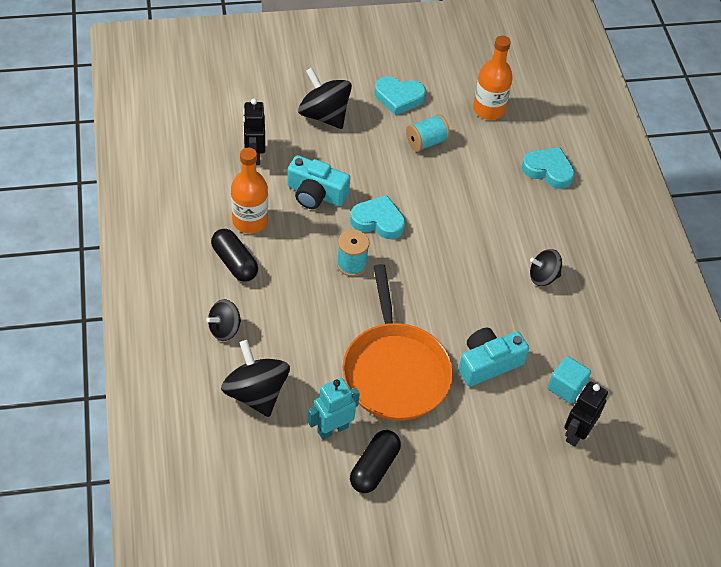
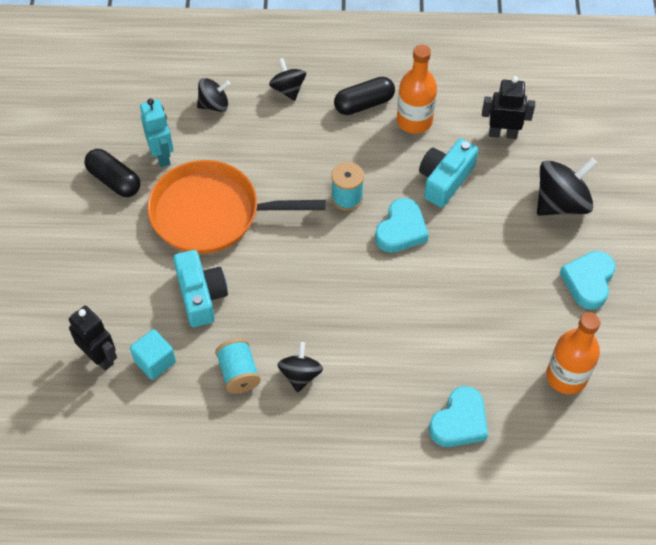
camera: 105 degrees right, 5 degrees up
(256, 393) = (214, 105): black spinning top -> black spinning top, size x0.60
(426, 142) = (514, 297): turquoise spool -> turquoise spool (238, 373)

